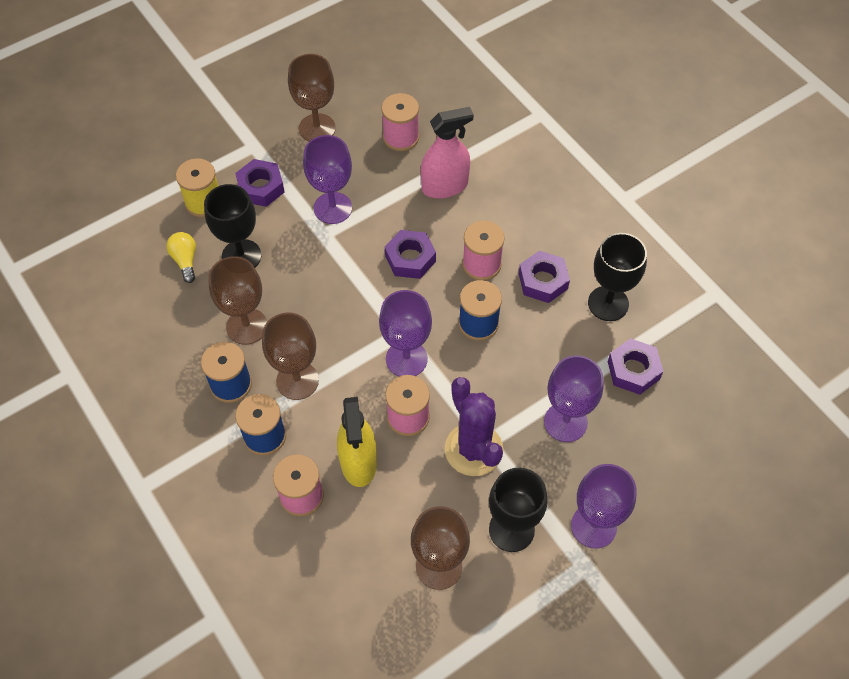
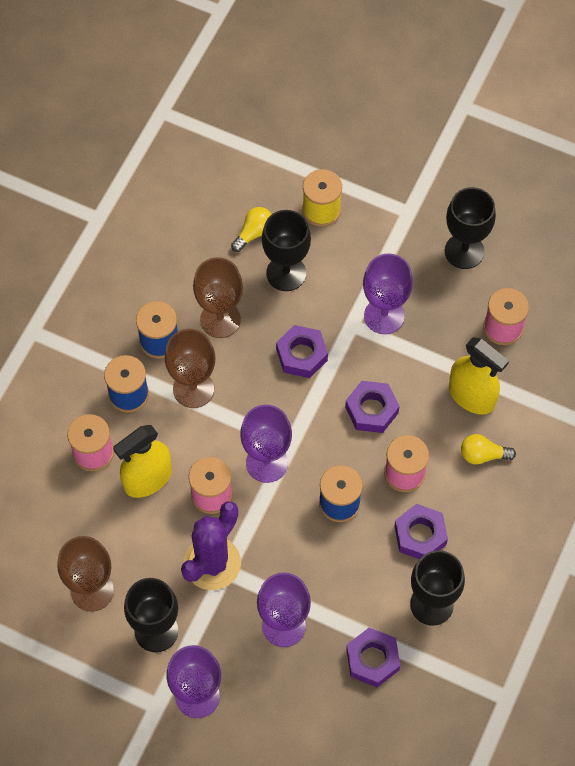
camera: 60 degrees right, 5 degrees up
(261, 187) = (367, 245): purple nut -> purple nut (302, 355)
(317, 128) = (464, 251): brown goblet -> black goblet
(445, 186) = (471, 396): pink spray bottle -> yellow spray bottle
(500, 204) = (483, 455): none -> yellow light bulb

